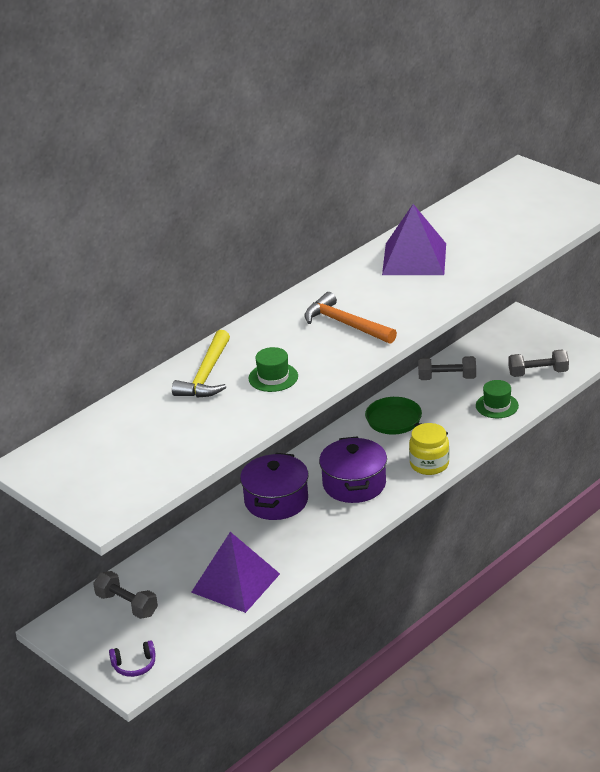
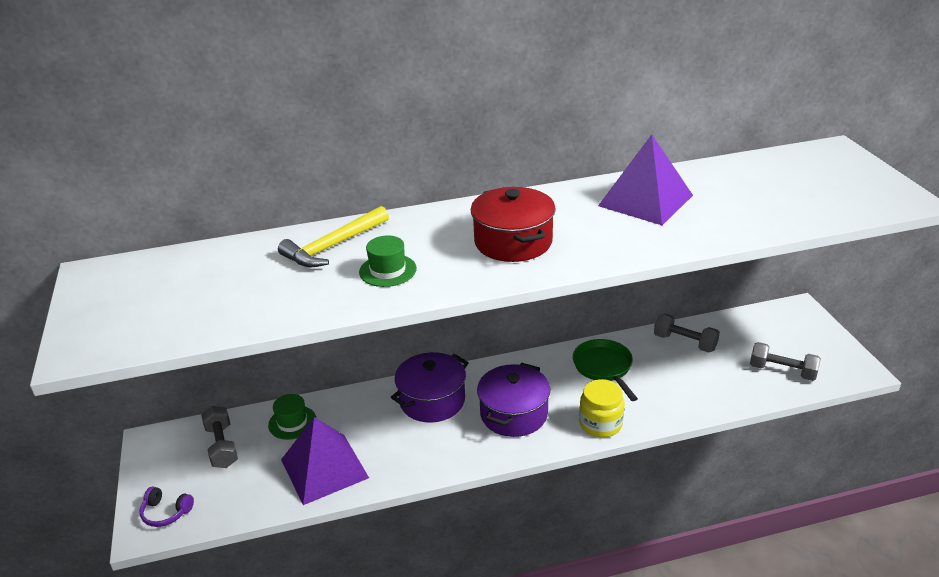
camera: 30 degrees right, 0 degrees up
(346, 324) = (513, 242): orange hammer -> red pot
(497, 406) = (714, 389): green hat -> green hat (292, 422)

